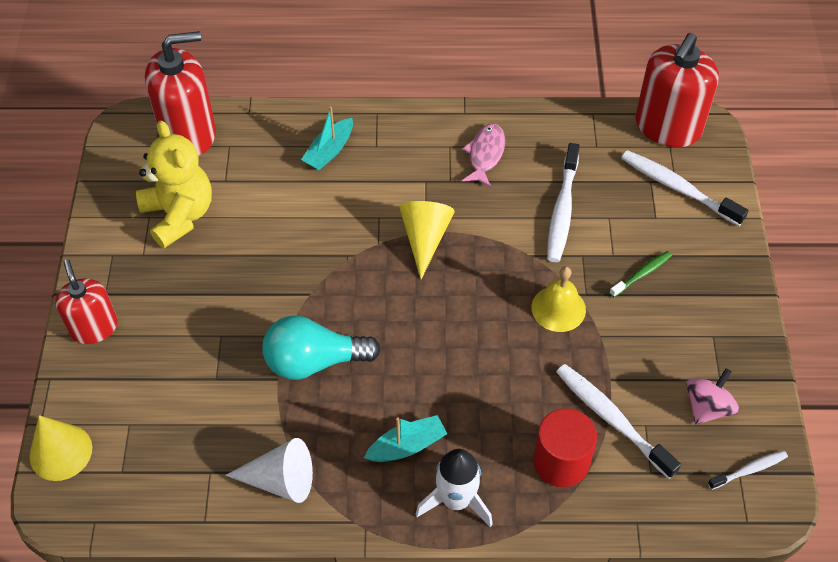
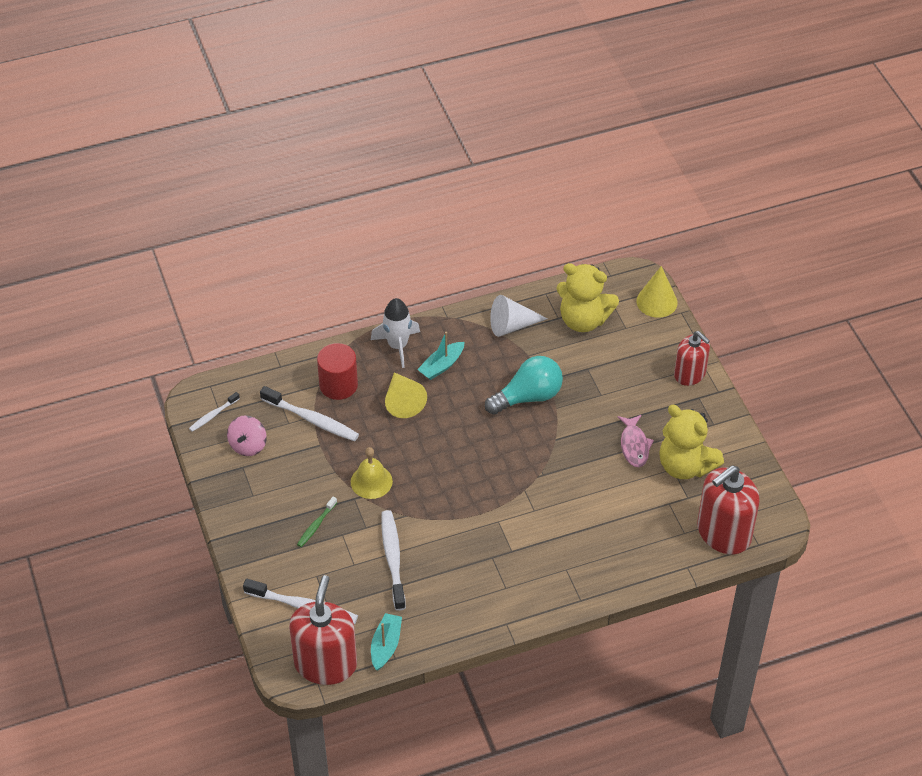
camera: 160 degrees right, 5 degrees down
(177, 455) = (583, 320): none -> yellow teddy bear
(329, 151) = (601, 552): turquoise boat -> turquoise boat (386, 645)
(425, 238) = (491, 503): yellow cone -> yellow cone (403, 401)
(485, 154) = (472, 588): pink fish -> pink fish (634, 445)

